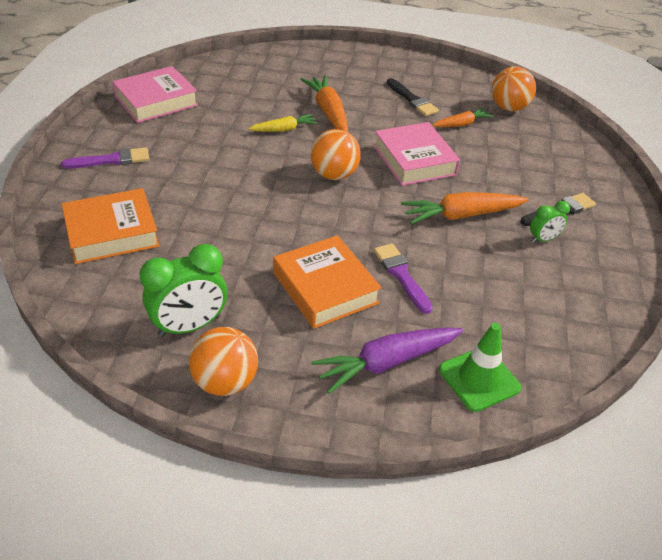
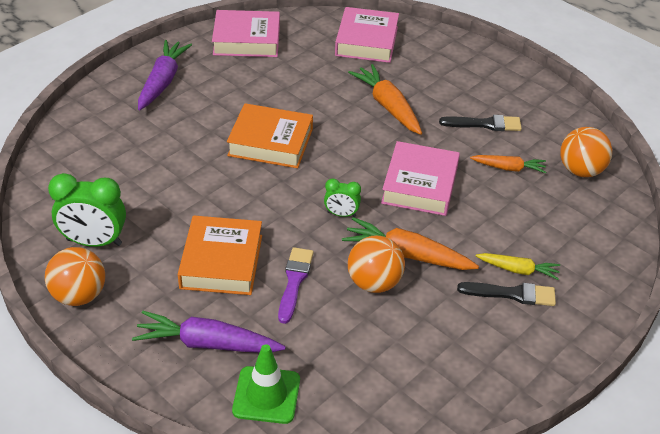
camera: 35 degrees right, 0 degrees up
(111, 160) = (163, 81): purple brush -> purple carrot
(112, 233) = (108, 143): orange book -> orange book (270, 142)
(260, 70) = (366, 41): none -> pink book
(284, 129) = (330, 108): yellow carrot -> yellow carrot (518, 270)
(328, 112) = (387, 106): orange carrot -> orange carrot turned 45 degrees counterclockwise
(334, 175) = (330, 168): orange ball -> orange ball (374, 283)
(412, 100) = (485, 124): black brush -> black brush turned 90 degrees counterclockwise
(543, 239) = (461, 312): green clock -> green clock (341, 214)

